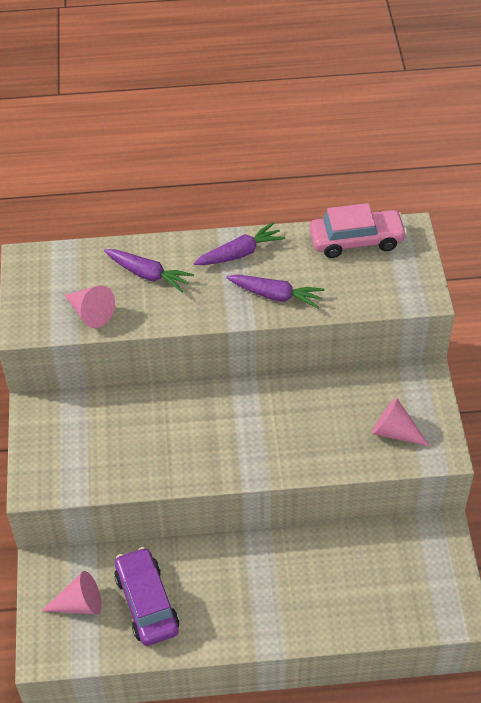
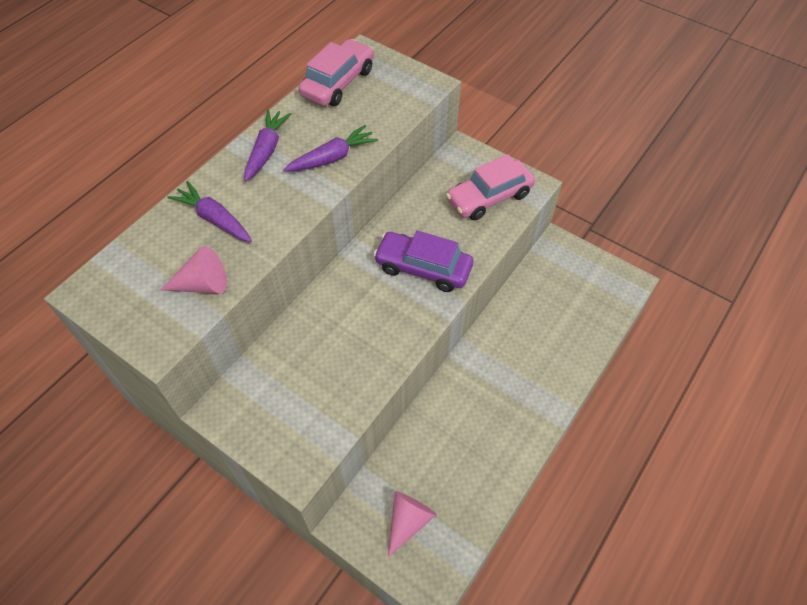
camera: 50 degrees left, 5 degrees up
(147, 603) = (451, 468): purple car -> purple car (423, 268)
(148, 275) = (214, 219): purple carrot -> purple carrot turned 120 degrees counterclockwise
(395, 432) = (489, 197): pink cone -> pink car

